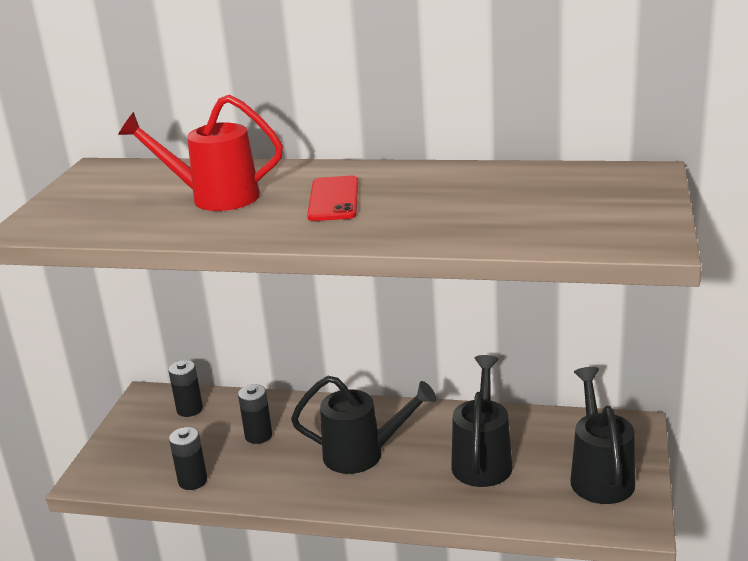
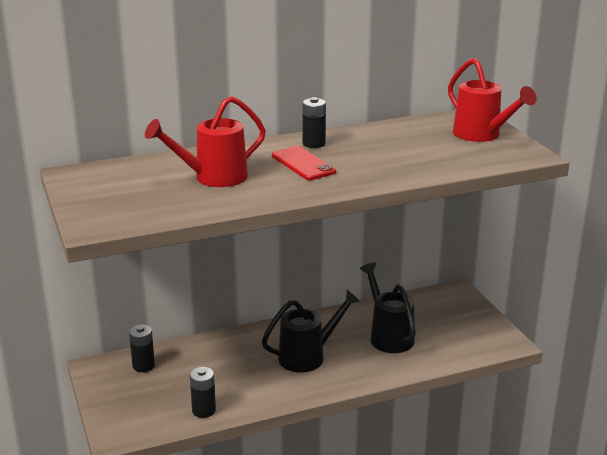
camera: 35 degrees left, 0 degrees up
(258, 435) = (219, 367): black battery -> black battery (314, 144)
(600, 476) = (465, 324): black watering can -> none
(619, 202) = (481, 135): none -> red watering can

